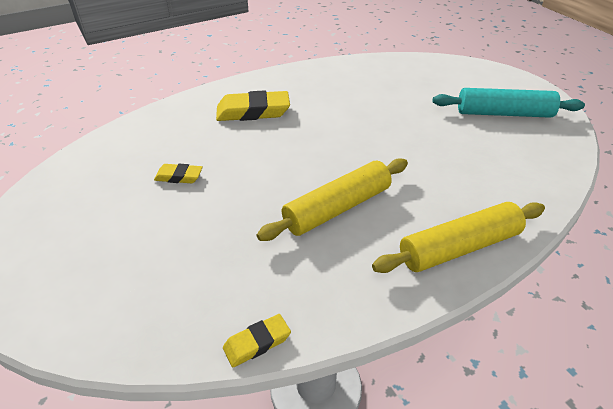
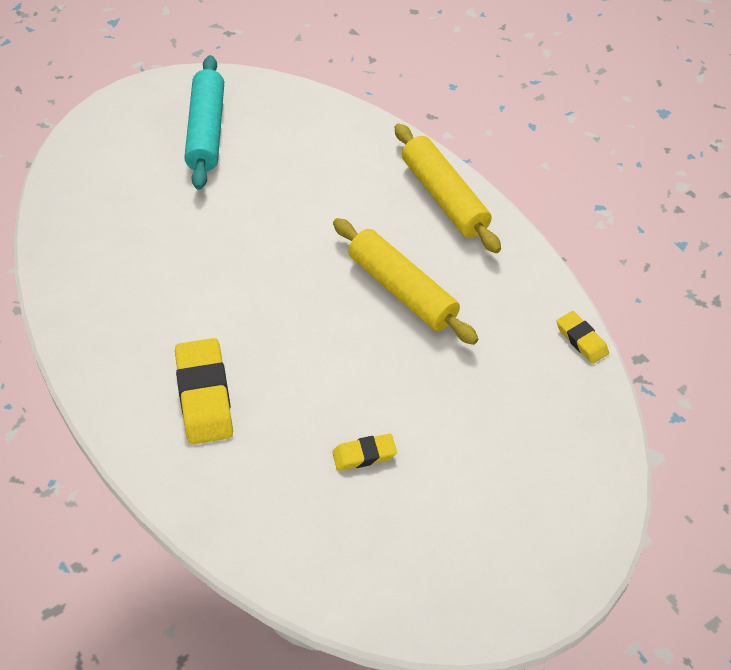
camera: 95 degrees left, 10 degrees up
(179, 177) = (364, 455): yellow eraser -> yellow eraser turned 75 degrees clockwise

